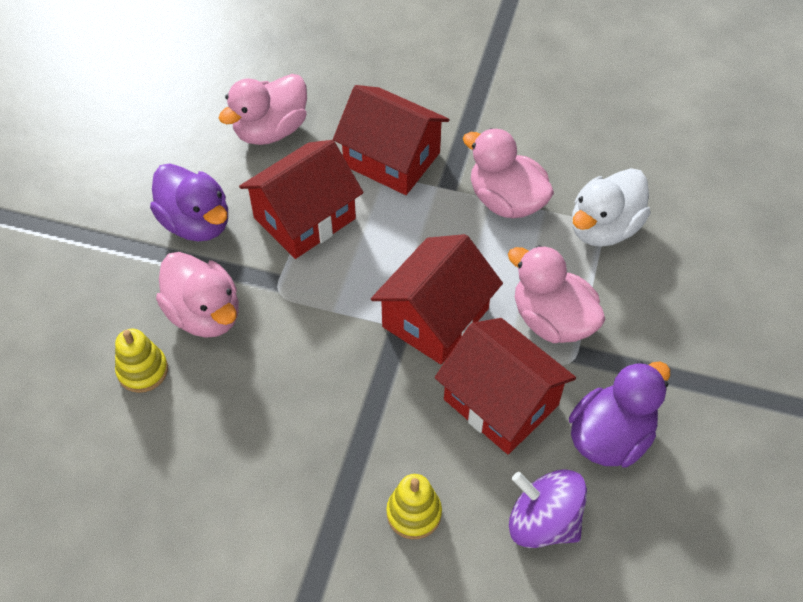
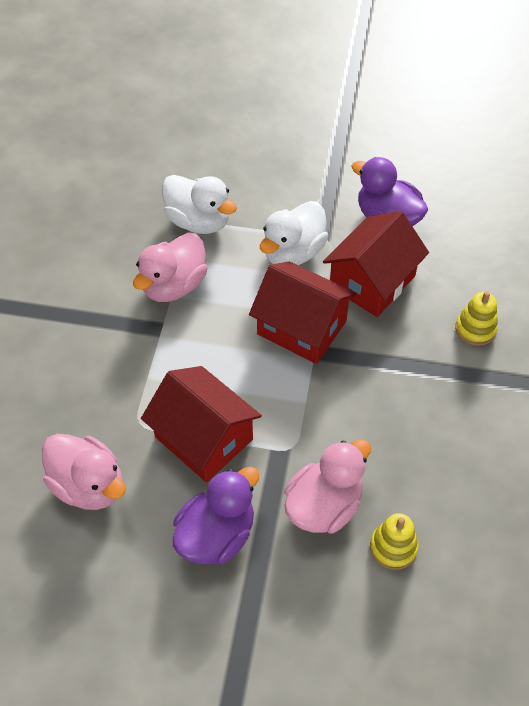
camera: 95 degrees left, 0 degrees up
(392, 159) = (127, 374): red house -> none
(543, 522) = (461, 254): purple spinning top -> none
(552, 320) = (293, 252): pink duck -> white duck

